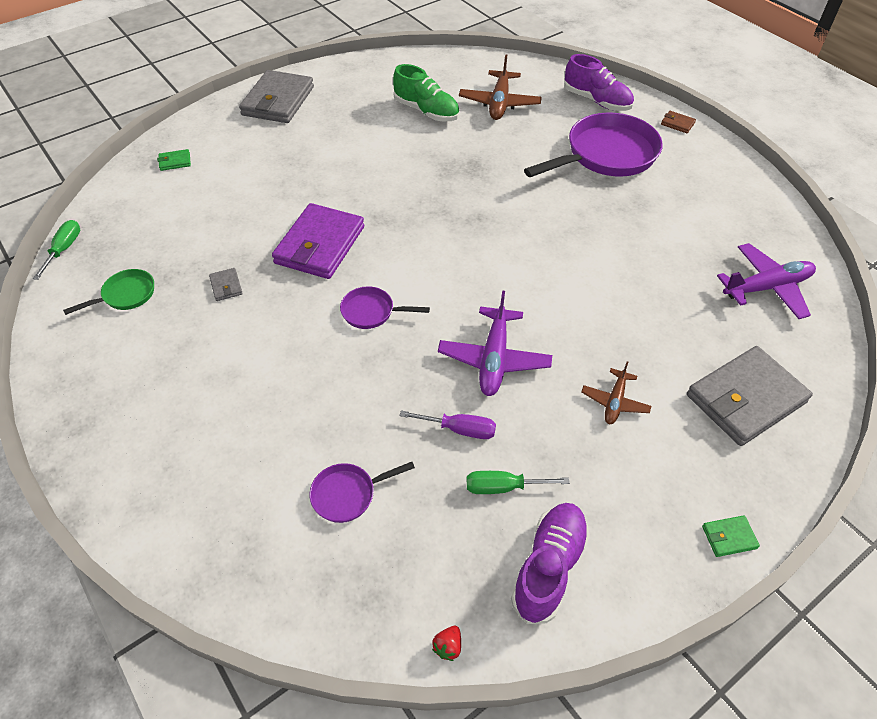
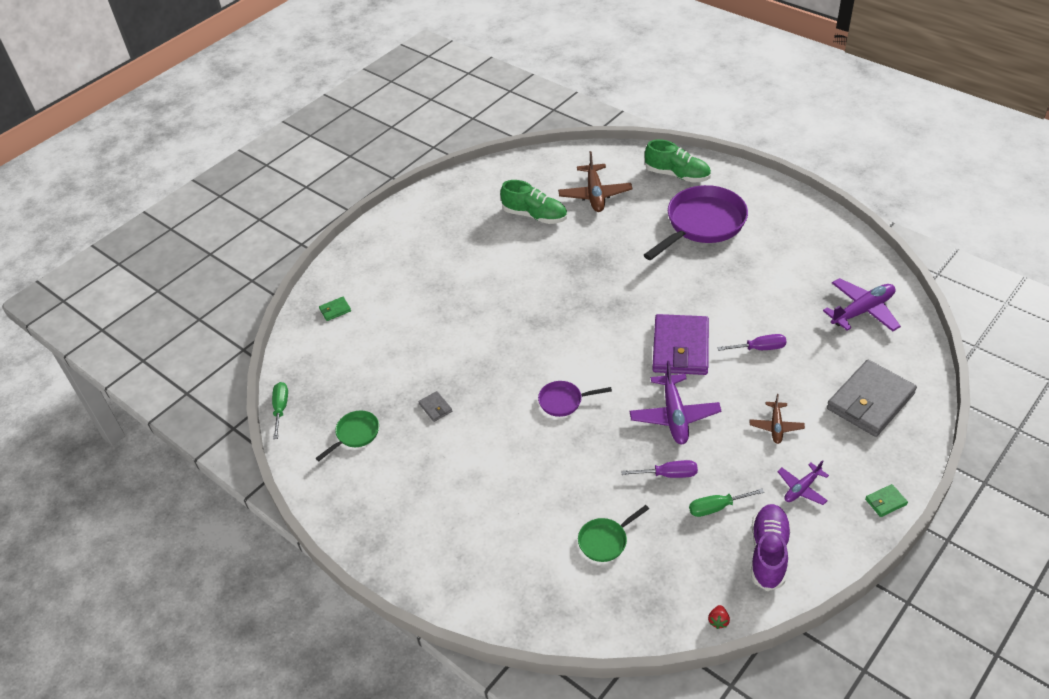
camera: 10 degrees left, 5 degrees down
(278, 101) = (398, 233): grey wallet -> none
(320, 245) = (496, 356): purple wallet -> purple wallet (680, 348)
(348, 494) = (605, 541): purple pan -> green pan
(596, 101) = (677, 175): purple shoe -> green shoe
(622, 490) = (802, 488): none -> purple plane
(626, 303) = (759, 348): none -> purple screwdriver
(677, 124) = (751, 182): brown wallet -> none

